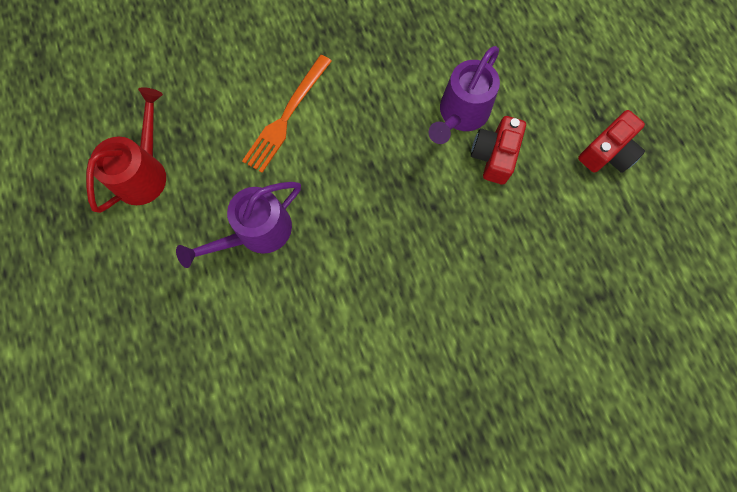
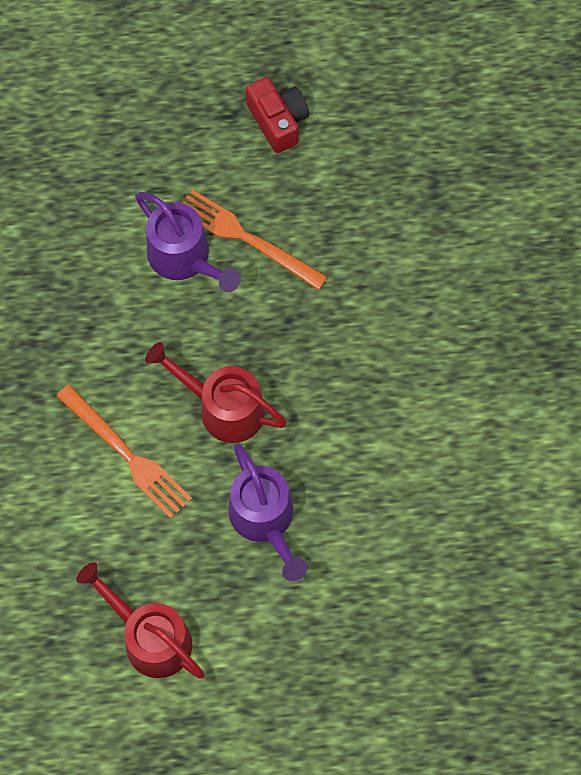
camera: 75 degrees left, 5 degrees down
(343, 175) = (222, 407): none -> red watering can
(494, 156) = (247, 238): red camera -> orange fork

